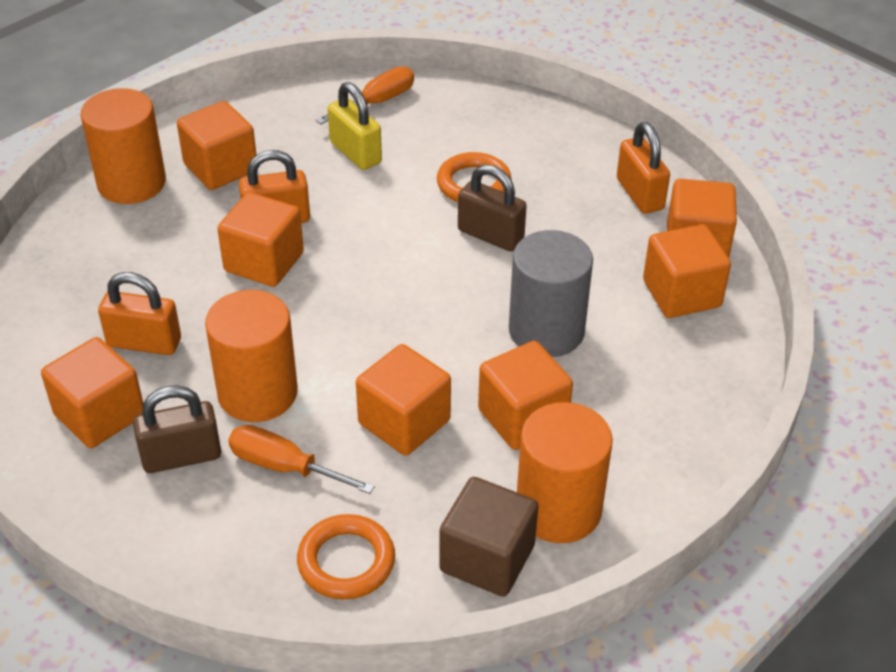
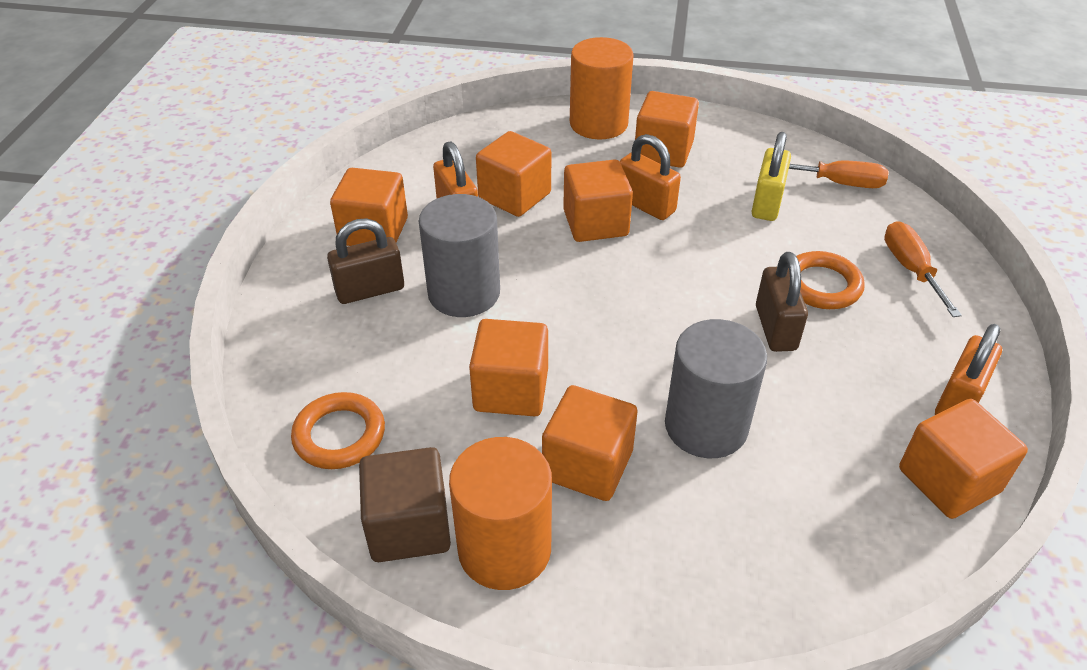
camera: 55 degrees right, 0 degrees up
(181, 456) = (370, 290): brown padlock -> brown padlock turned 60 degrees counterclockwise
(257, 393) = (464, 293): orange cylinder -> grey cylinder
(284, 467) = (405, 347): orange screwdriver -> orange screwdriver (911, 269)
(681, 294) = (867, 503): orange cube -> orange cube (514, 196)

